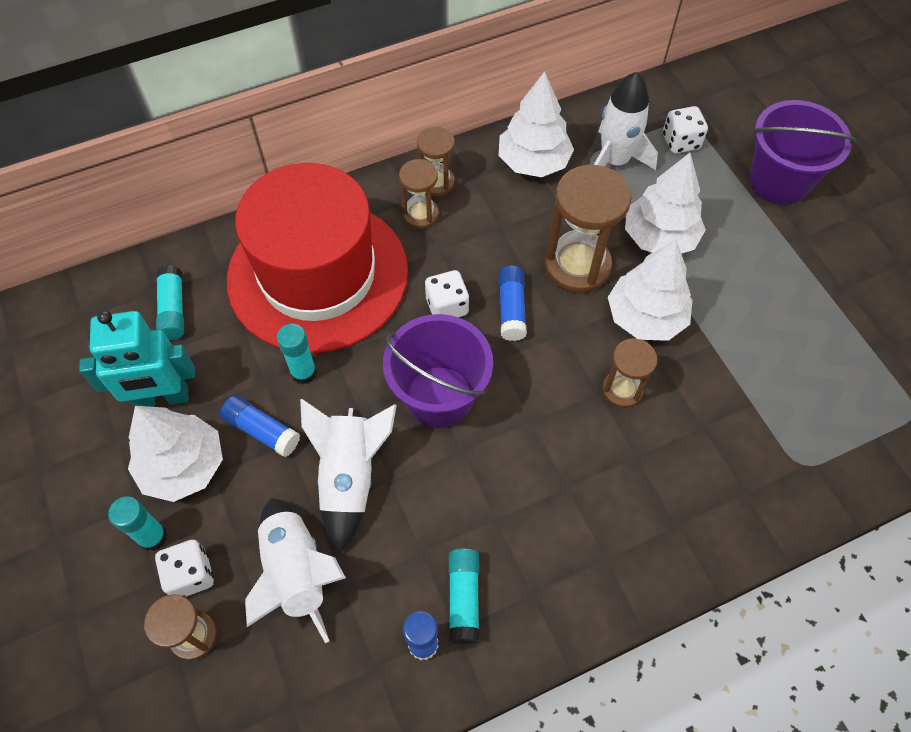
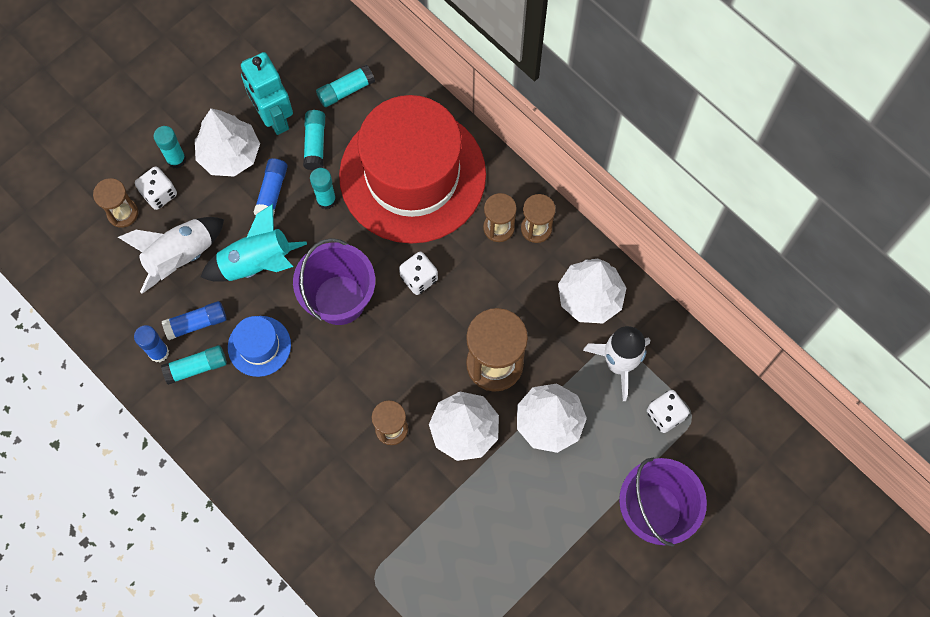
camera: 70 degrees right, 10 degrees up
(223, 363) = (315, 144): none -> turquoise glue stick
(350, 477) = (257, 263): white rocket -> turquoise rocket
(463, 508) = (259, 346): none -> blue hat
(511, 309) = (434, 326): blue glue stick -> blue glue stick (196, 323)

